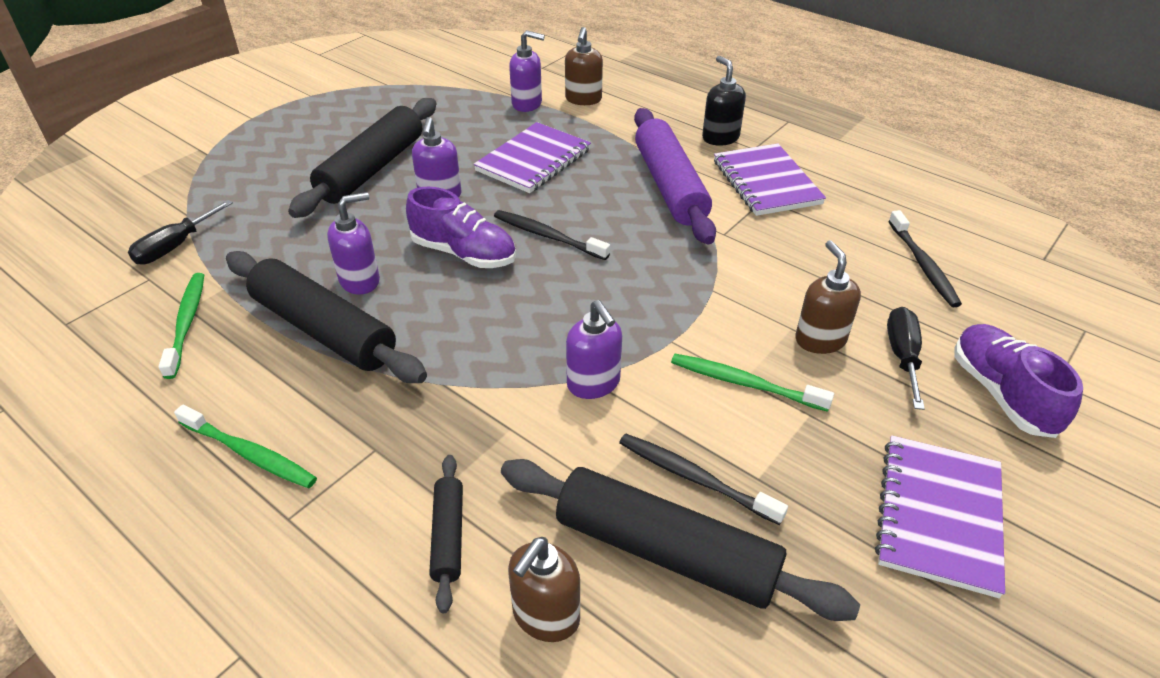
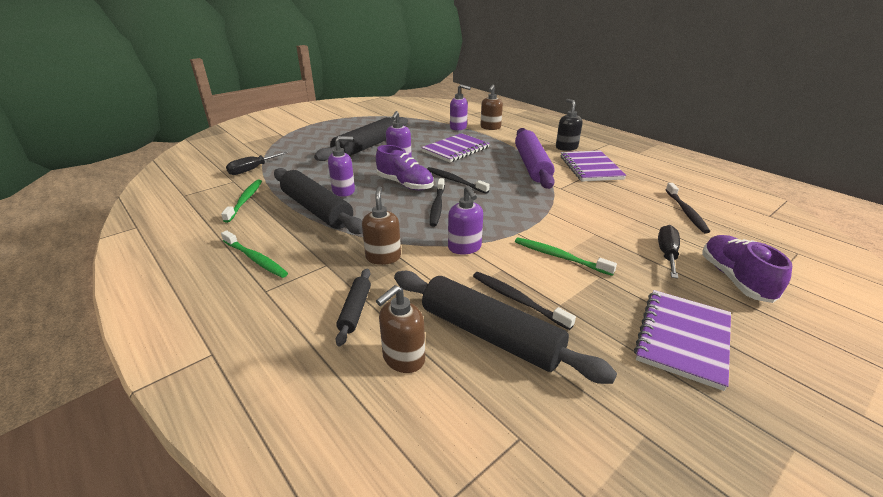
camera: 10 degrees right, 10 degrees down
(530, 298) = (437, 206): none -> black toothbrush
(820, 340) = (612, 241): brown soap dispenser -> brown soap dispenser (383, 257)

